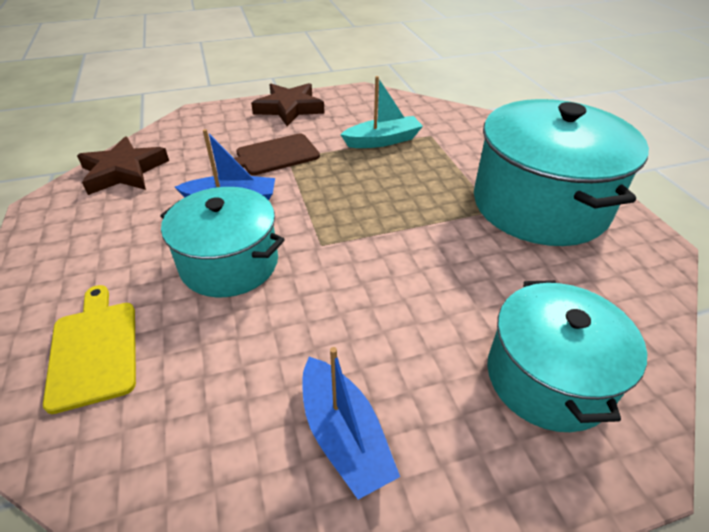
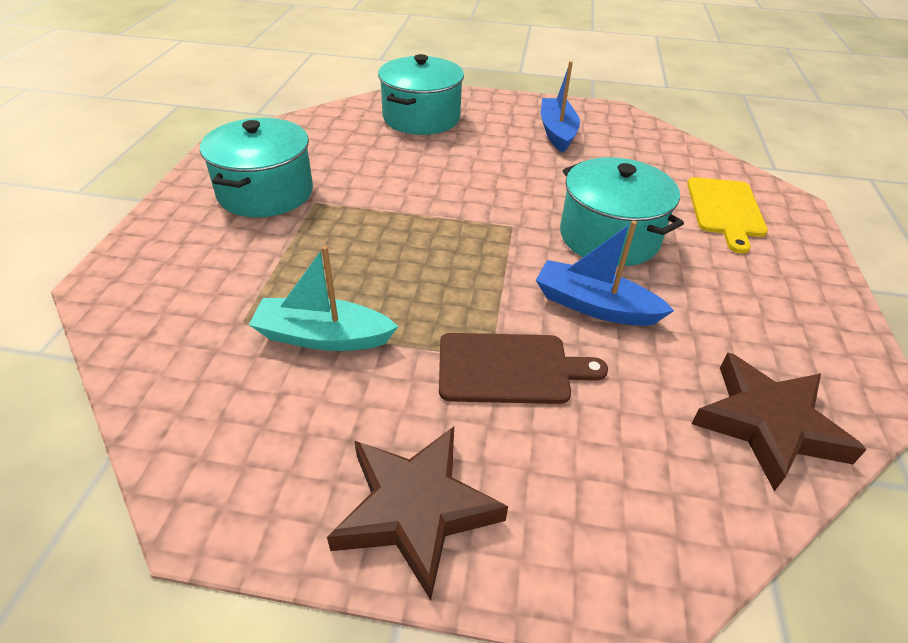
camera: 155 degrees left, 0 degrees up
(539, 204) = (265, 192): turquoise pot -> turquoise pot, size x0.64

